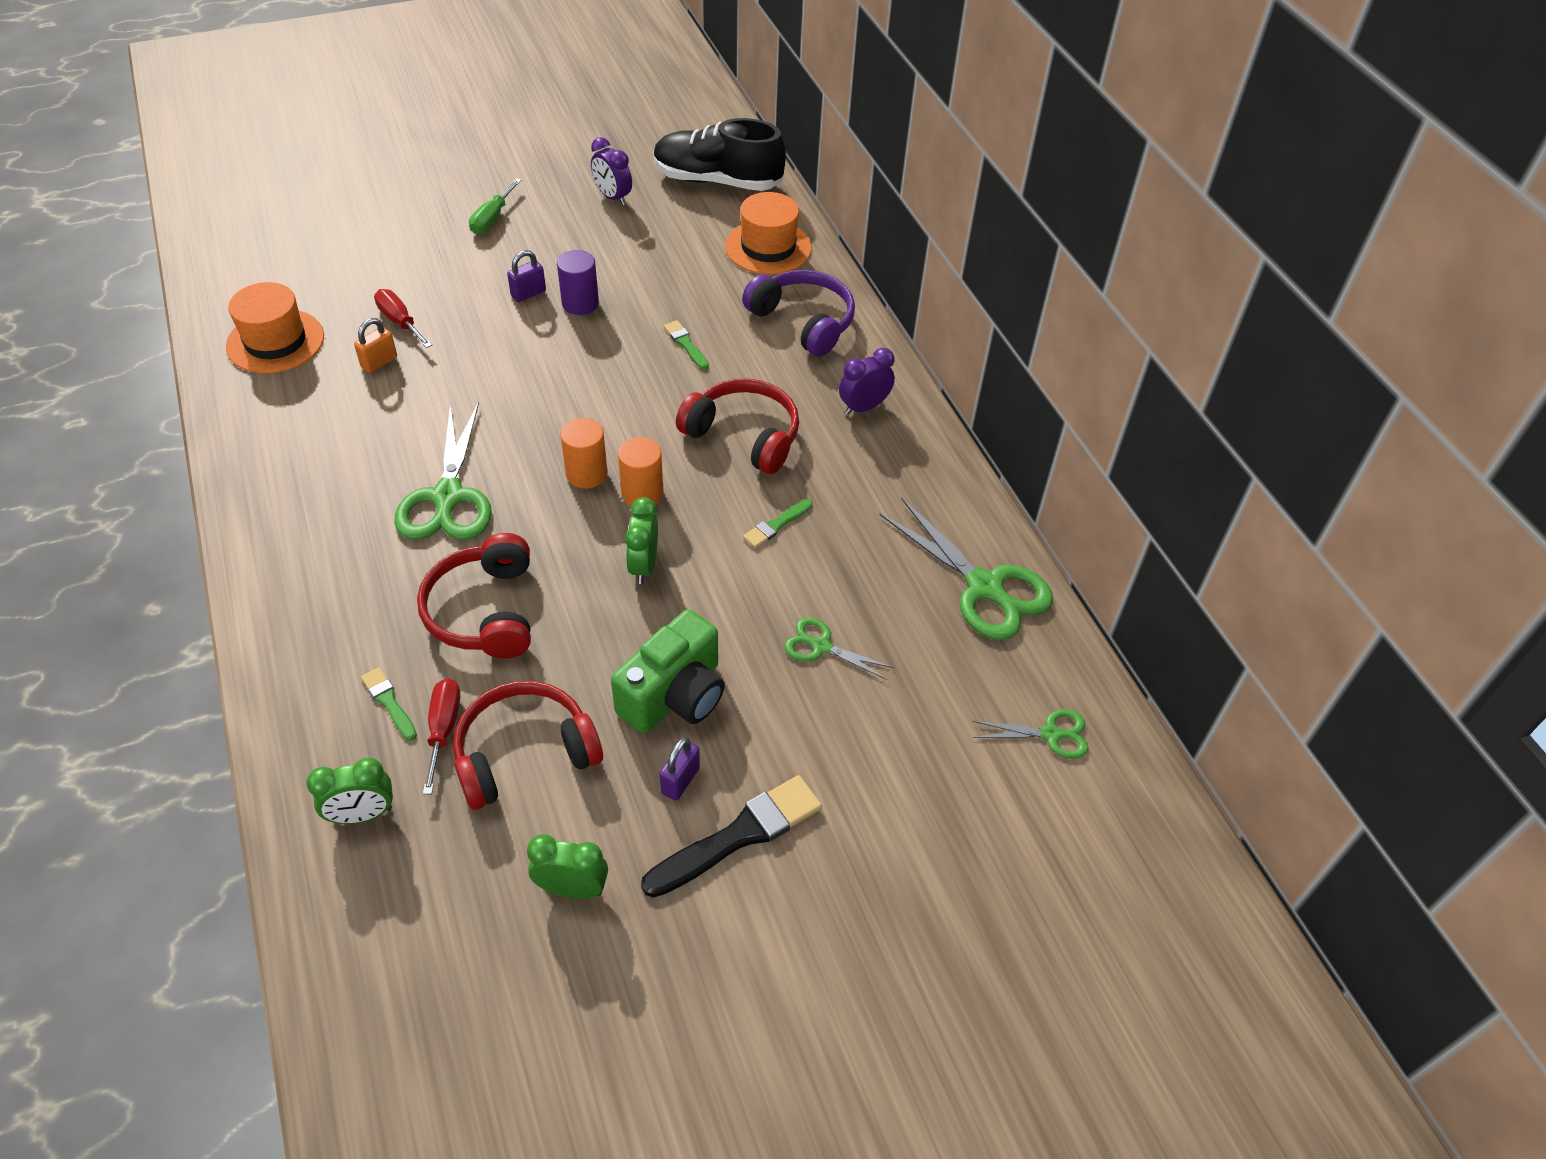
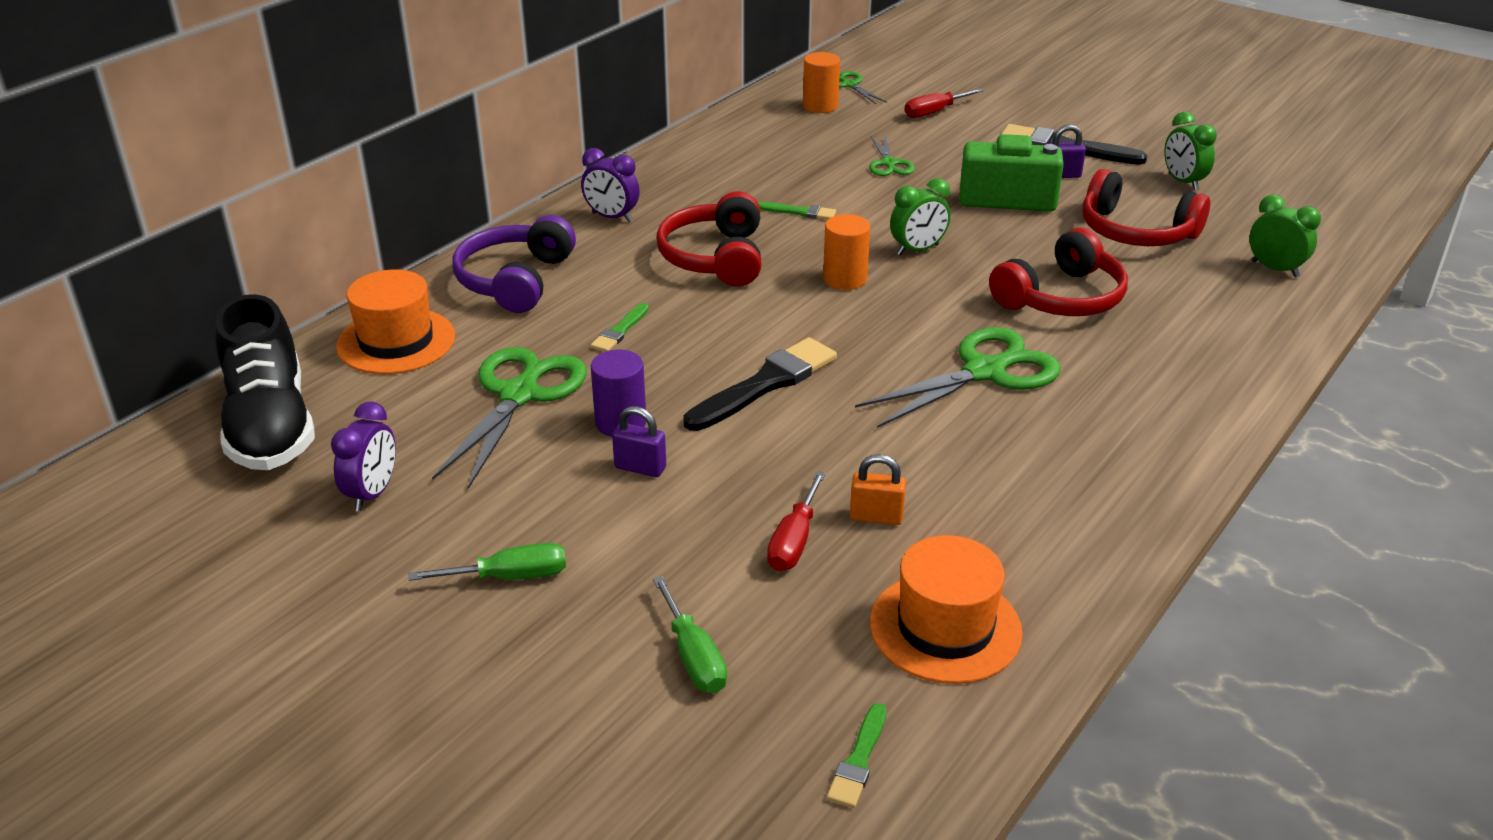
camera: 120 degrees left, 15 degrees down
(367, 252) = (693, 657): none -> green screwdriver
(389, 702) = (1193, 300): green brush -> green brush (858, 760)
(443, 729) = (1173, 268): red screwdriver -> red screwdriver (934, 112)
(553, 381) = (765, 384): none -> black brush
(586, 474) = (859, 314): orange cylinder -> orange cylinder (820, 106)
(984, 587) = (755, 127): green scissors -> green scissors (519, 395)

